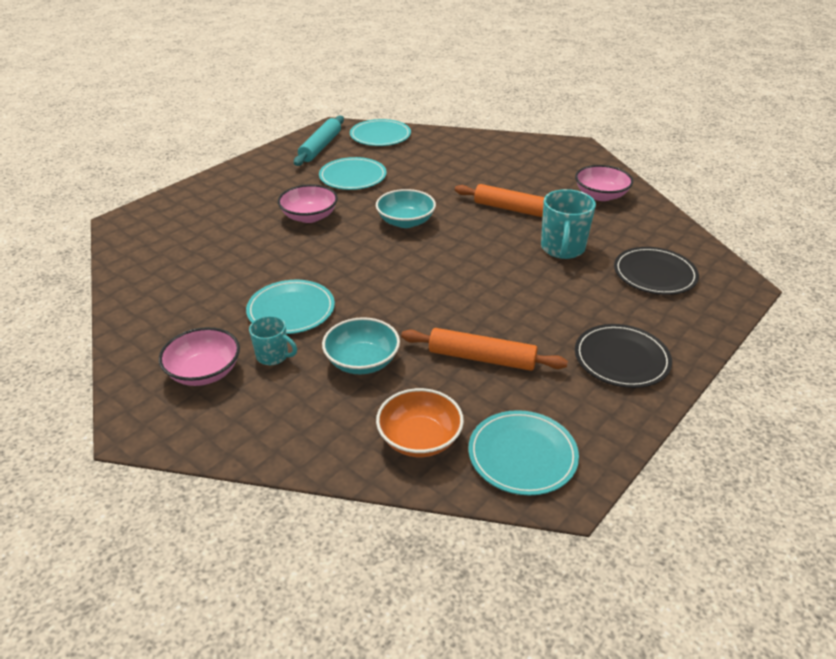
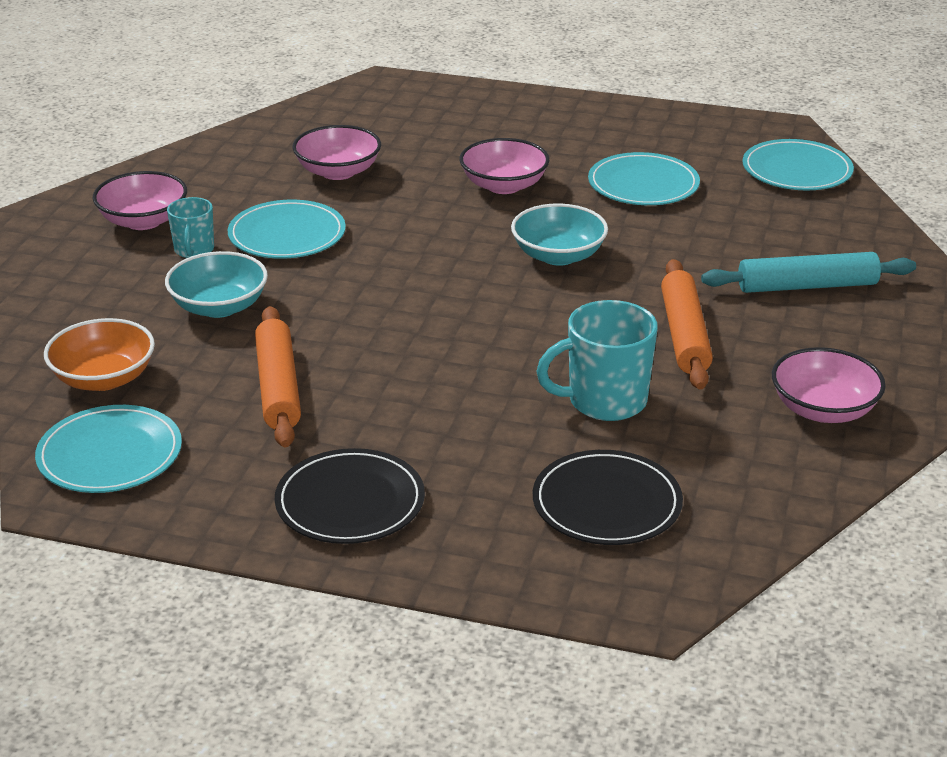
camera: 65 degrees right, 5 degrees down
(226, 269) = (338, 171): none -> pink bowl
(320, 147) = (704, 137): turquoise rolling pin -> turquoise rolling pin (807, 286)

